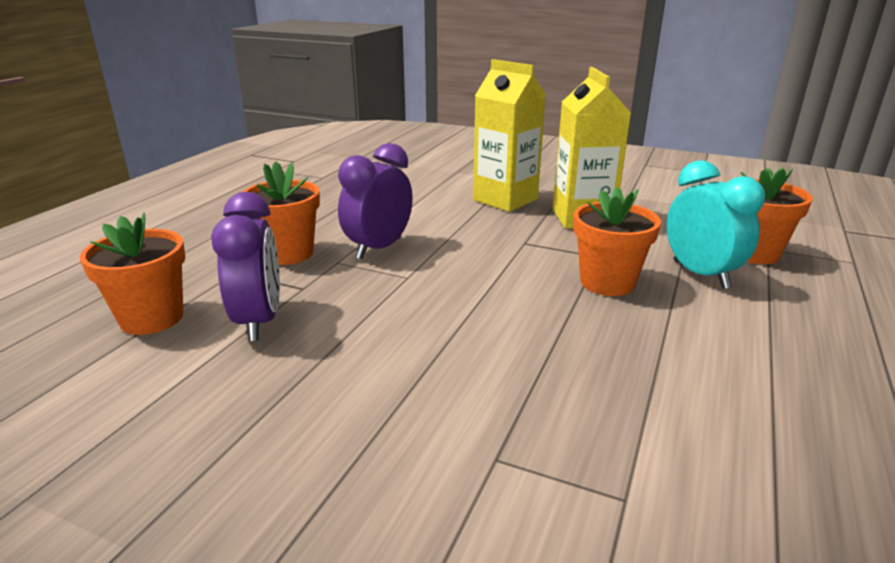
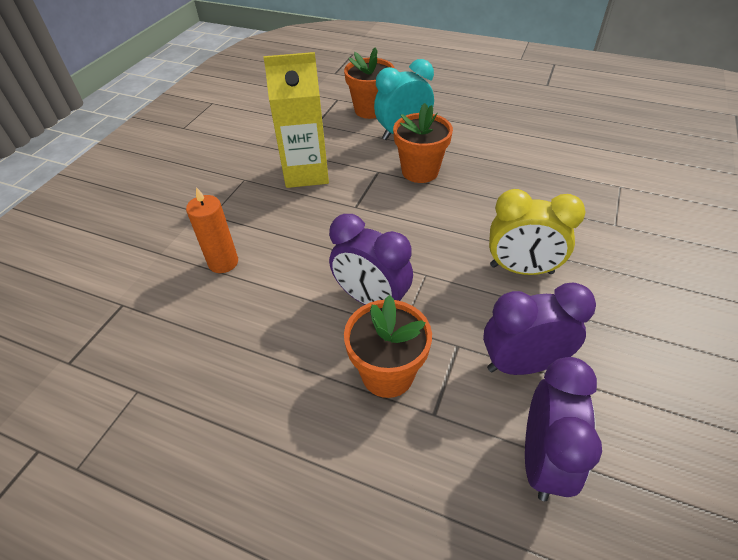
camera: 90 degrees left, 20 degrees up
(152, 318) = (542, 460): orange flower pot -> purple clock
(402, 340) = (521, 269): none -> yellow clock
(441, 191) = (223, 262): none -> orange candle
(505, 200) = (257, 216): yellow carton -> none

